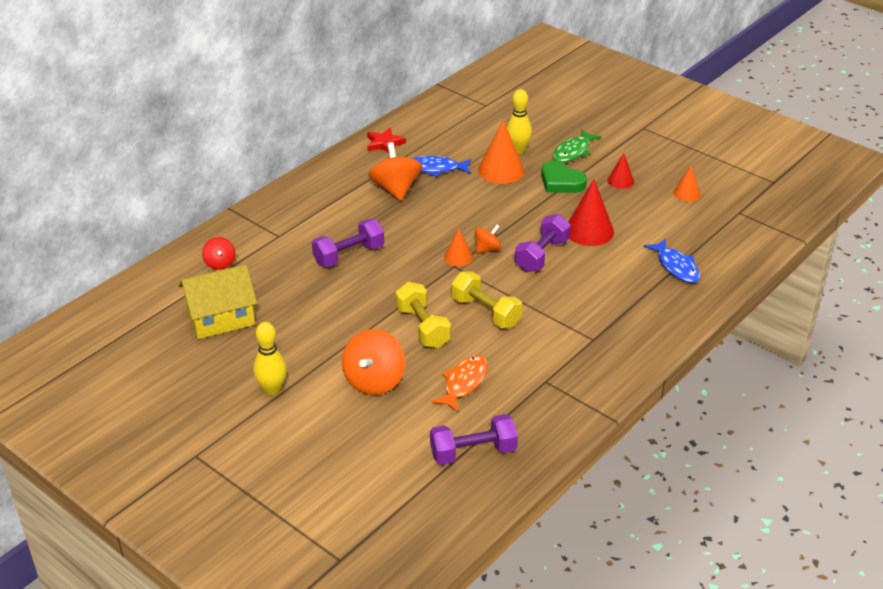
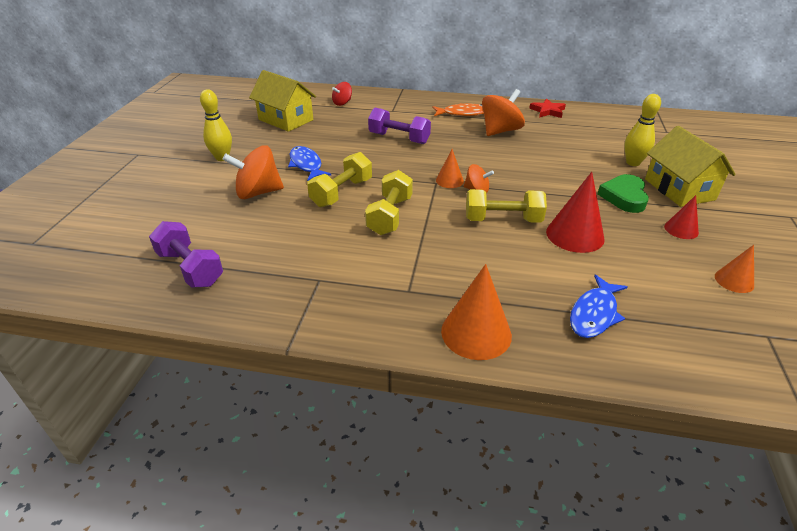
camera: 60 degrees right, 0 degrees up
(435, 169) = (549, 137): blue fish -> blue fish (306, 165)
(463, 383) = (284, 234): orange fish -> orange fish (463, 113)
(501, 170) = (592, 164): orange cone -> orange cone (476, 333)
(542, 255) = (503, 220): purple dumbbell -> yellow dumbbell
(573, 151) = (679, 189): green fish -> yellow house

